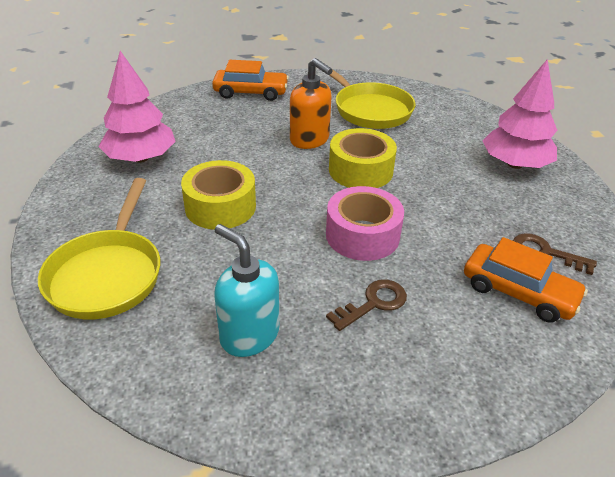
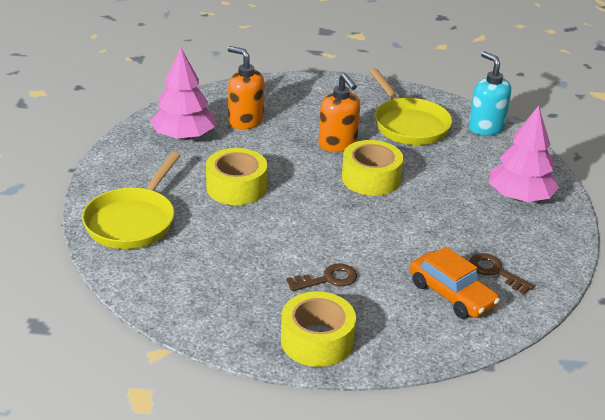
camera: 15 degrees right, 5 degrees down
(203, 131) = (245, 121): none -> orange soap dispenser
(249, 335) = (223, 281): turquoise soap dispenser -> turquoise soap dispenser (485, 128)
(251, 92) = (302, 91): orange car -> none
(362, 235) = (345, 230): pink tape -> none
(402, 398) = (317, 340): none -> yellow tape

